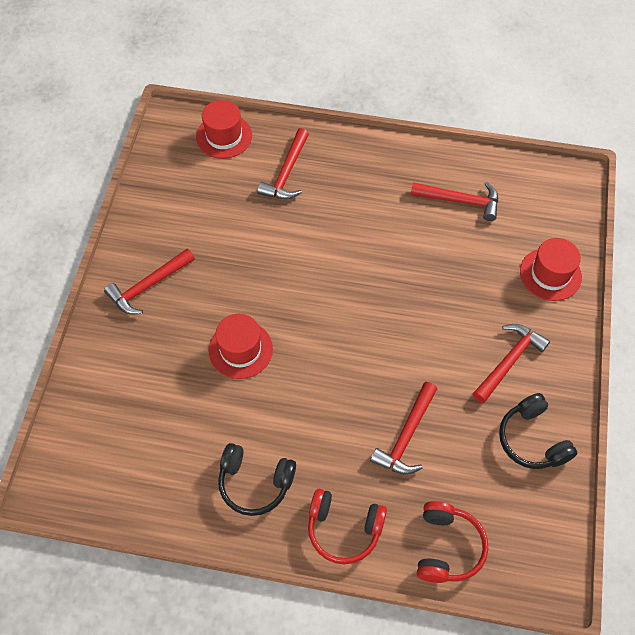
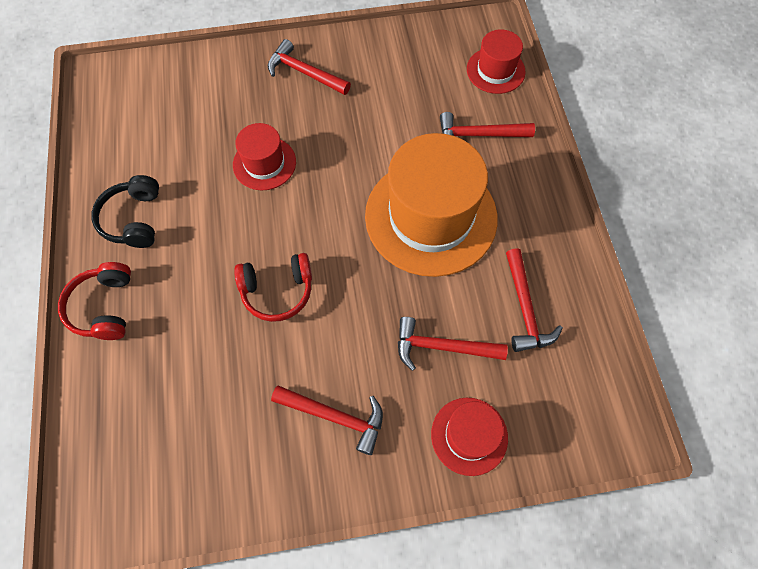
camera: 70 degrees right, 5 degrees up
(353, 235) = (431, 216): none -> orange hat
(406, 435) = (215, 335): red hammer -> red hammer (442, 347)
(447, 547) = (103, 408): red headphones -> red headphones (277, 291)
(532, 439) = (246, 466): black headphones -> none

